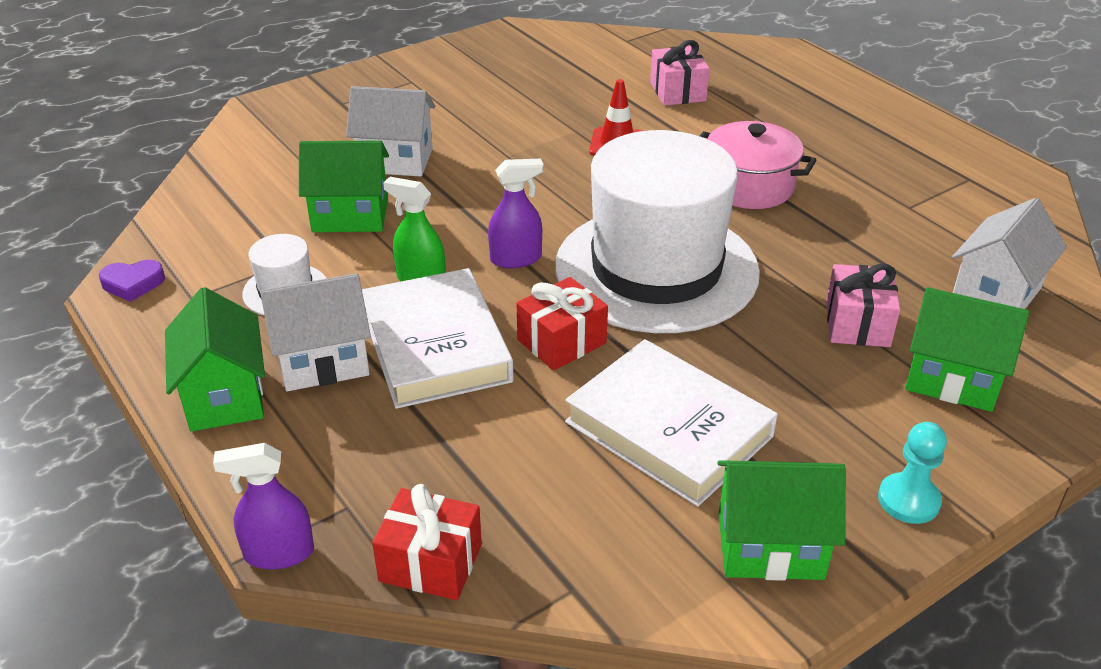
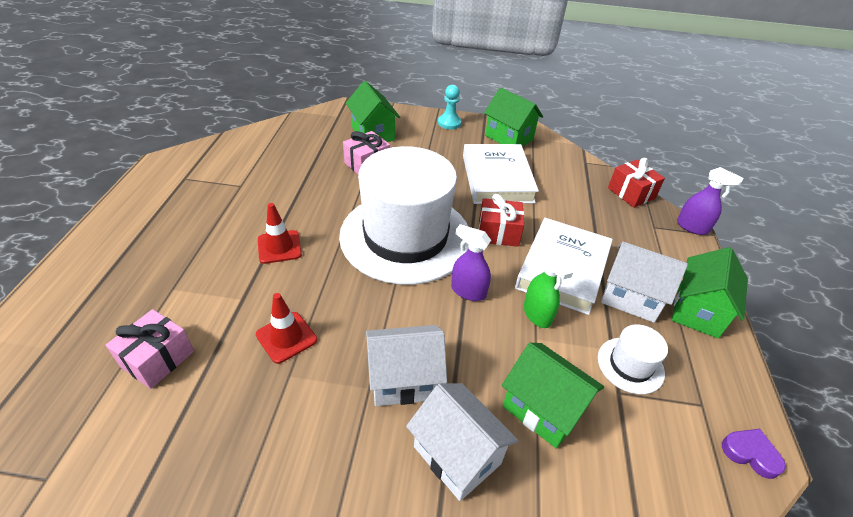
camera: 140 degrees left, 5 degrees up
(749, 186) = (279, 247): pink pot -> red traffic cone
(996, 294) = (297, 141): white house -> white house (404, 380)

